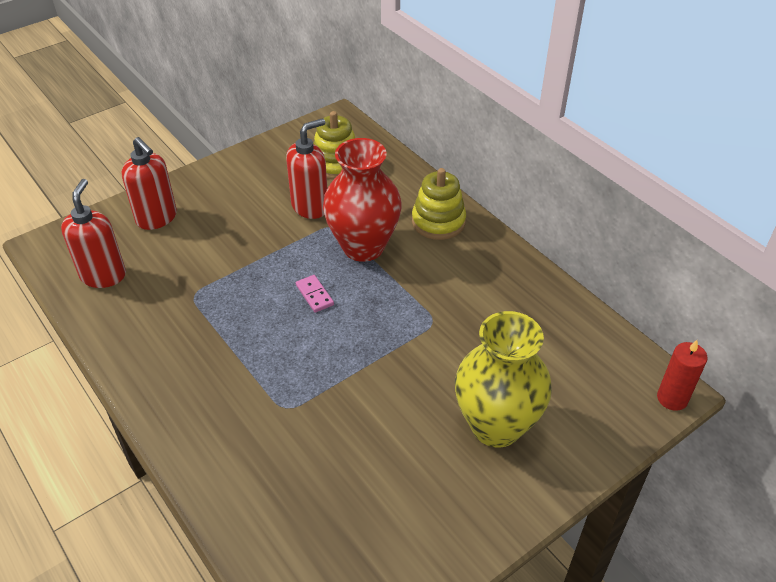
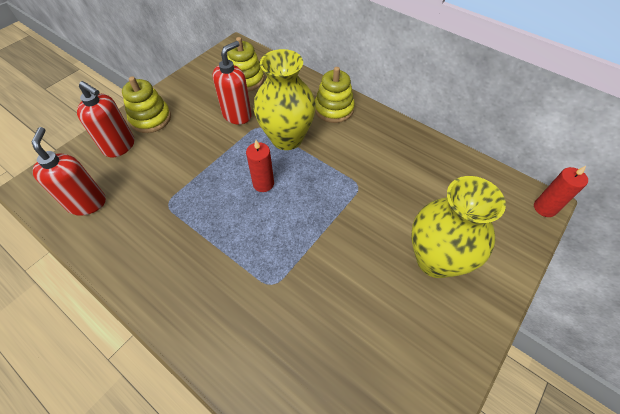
camera: 15 degrees left, 10 degrees up
(202, 192) = (151, 119): none -> yellow stacking toy
(314, 295) = (263, 184): pink domino -> red candle
(363, 247) = (287, 138): red vase -> yellow vase

